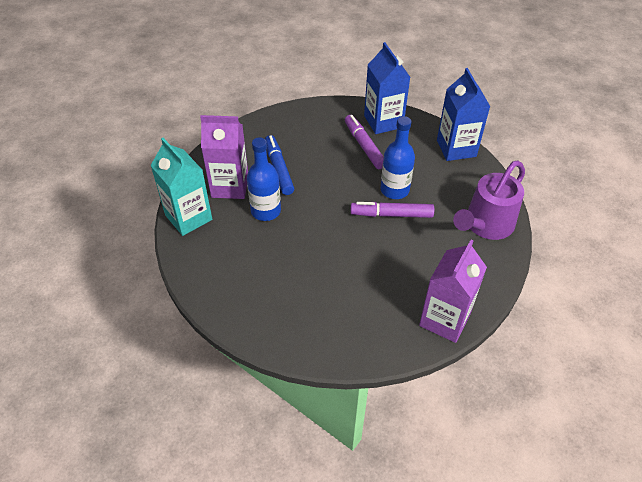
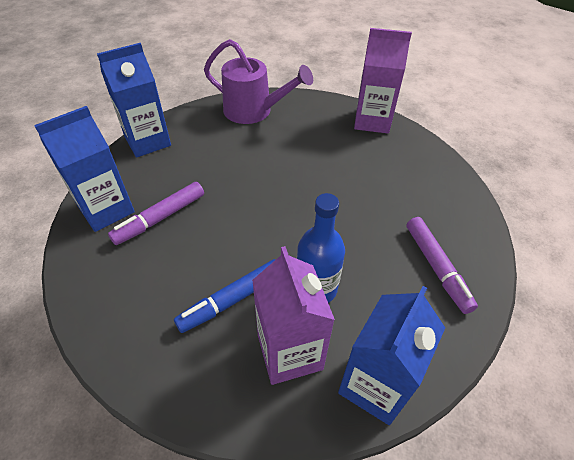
camera: 110 degrees left, 0 degrees up
(188, 217) = (375, 385): turquoise carton -> blue carton
(392, 214) = (268, 172): purple marker -> purple marker (436, 267)
(394, 190) = (230, 176): blue bottle -> none

